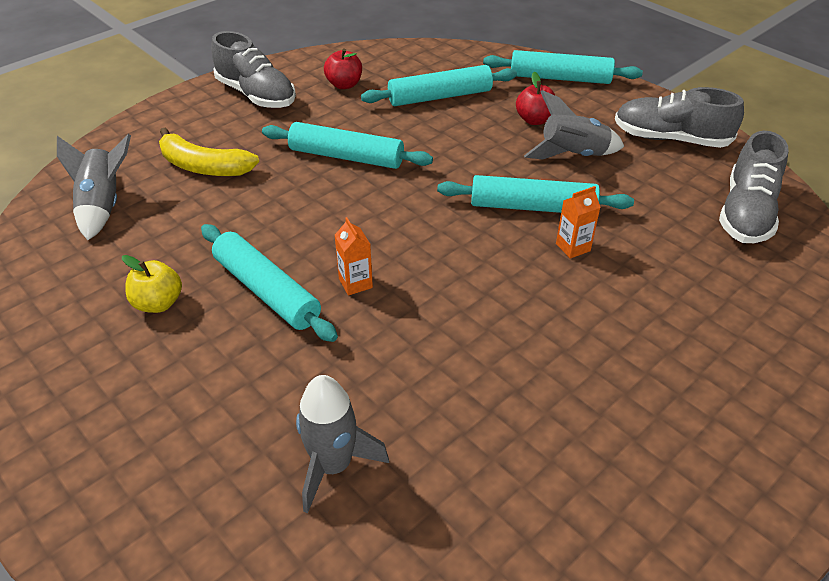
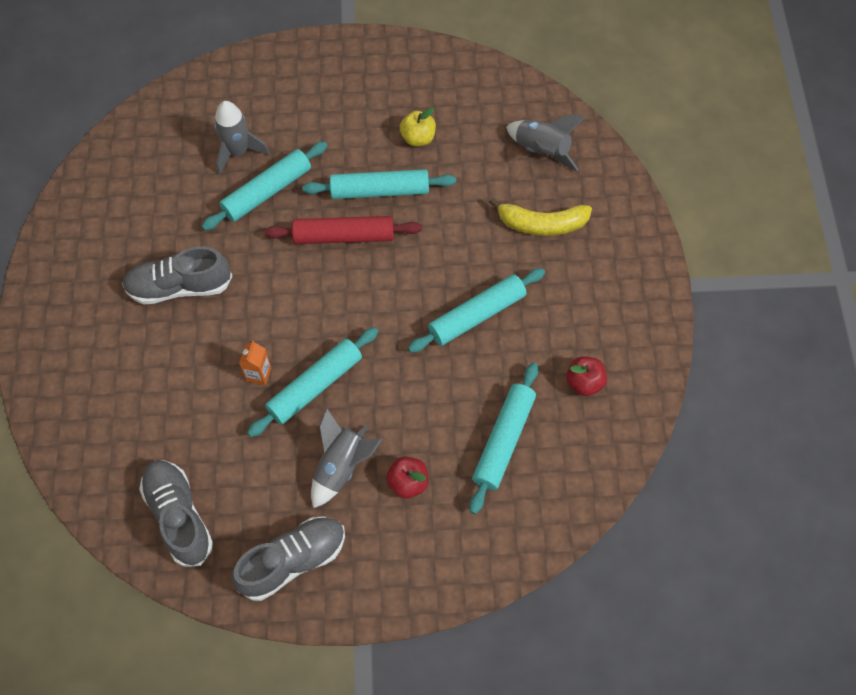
camera: 130 degrees right, 20 degrees up
(204, 166) = (541, 224): yellow banana -> yellow banana turned 150 degrees counterclockwise
(256, 95) = (620, 310): grey shoe -> grey shoe (180, 287)
(355, 283) = (344, 236): orange carton -> red rolling pin
(560, 78) = (449, 565): turquoise rolling pin -> turquoise rolling pin (267, 191)

